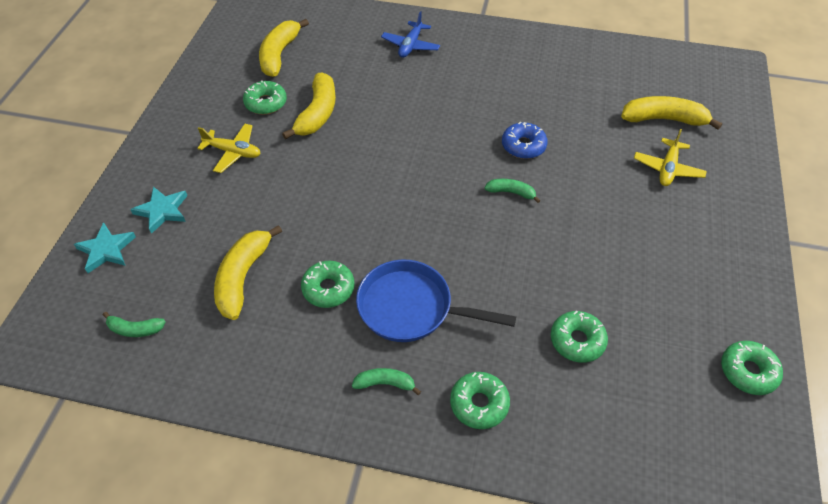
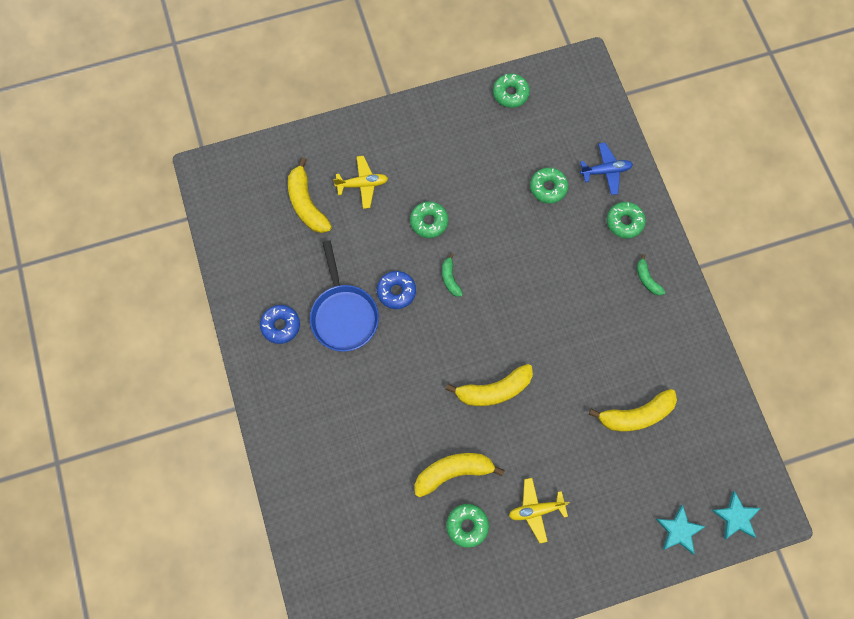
camera: 120 degrees left, 20 degrees up
(135, 329) = (716, 455): green banana -> none
(162, 211) = (623, 519): turquoise star -> turquoise star (736, 517)
(233, 152) = (536, 510): yellow plane -> yellow plane turned 90 degrees counterclockwise
(279, 55) = (399, 560): yellow banana -> yellow banana (493, 390)
(328, 288) = (607, 353): green donut -> green donut (429, 222)
(410, 45) = (320, 447): blue plane -> blue plane (606, 171)
(411, 308) = (587, 293): blue pan -> blue pan (344, 315)
(539, 60) = (281, 325): none -> blue donut

